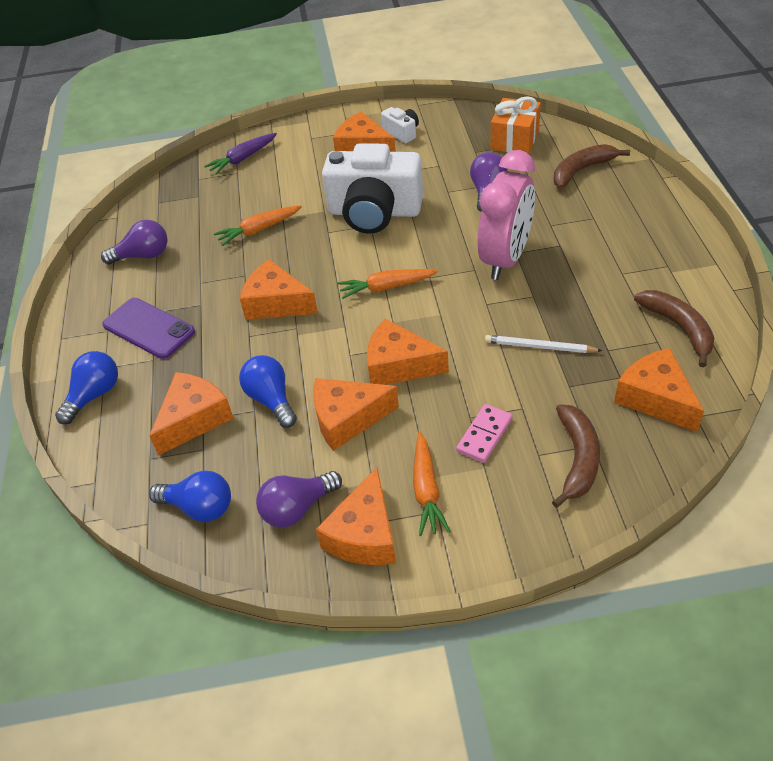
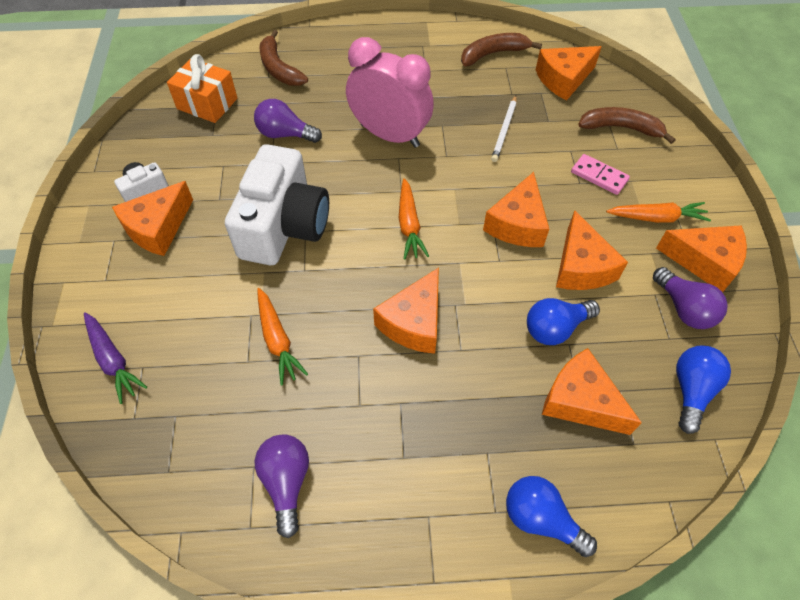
camera: 90 degrees left, 10 degrees up
(149, 328) = (433, 462): purple phone -> none

